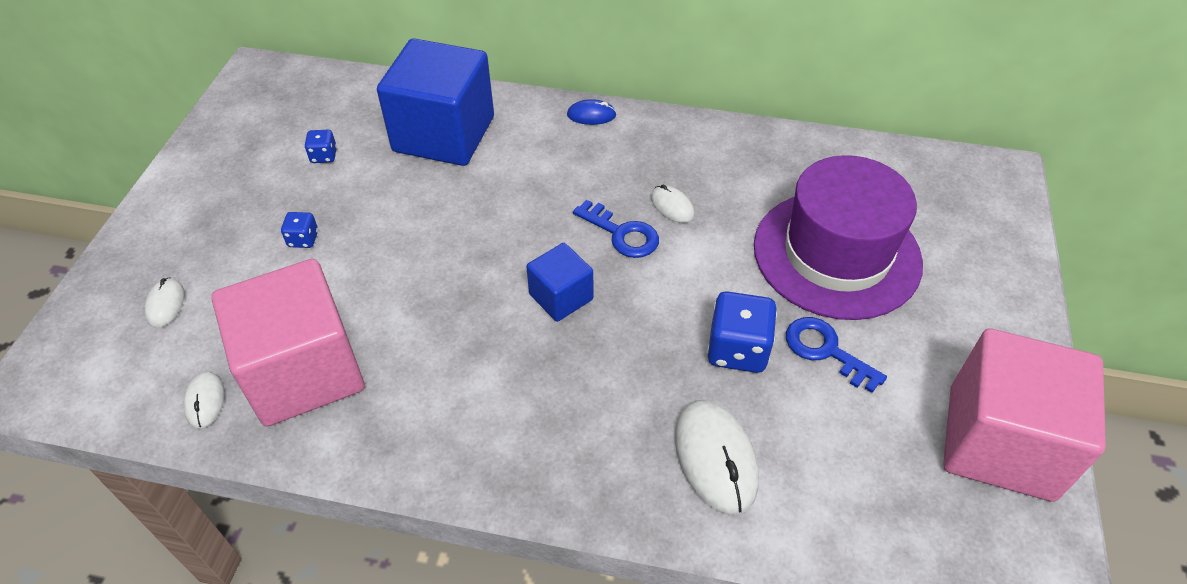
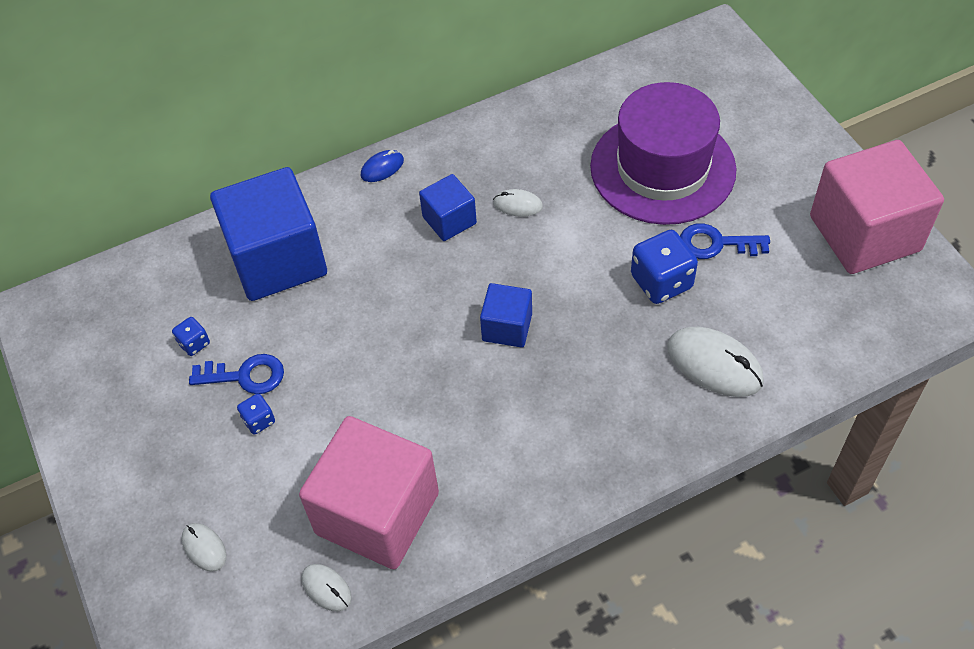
camera: 35 degrees left, 5 degrees up
(602, 184) = (449, 220): none -> blue cube
(622, 234) = (502, 250): blue key -> blue key (245, 375)

